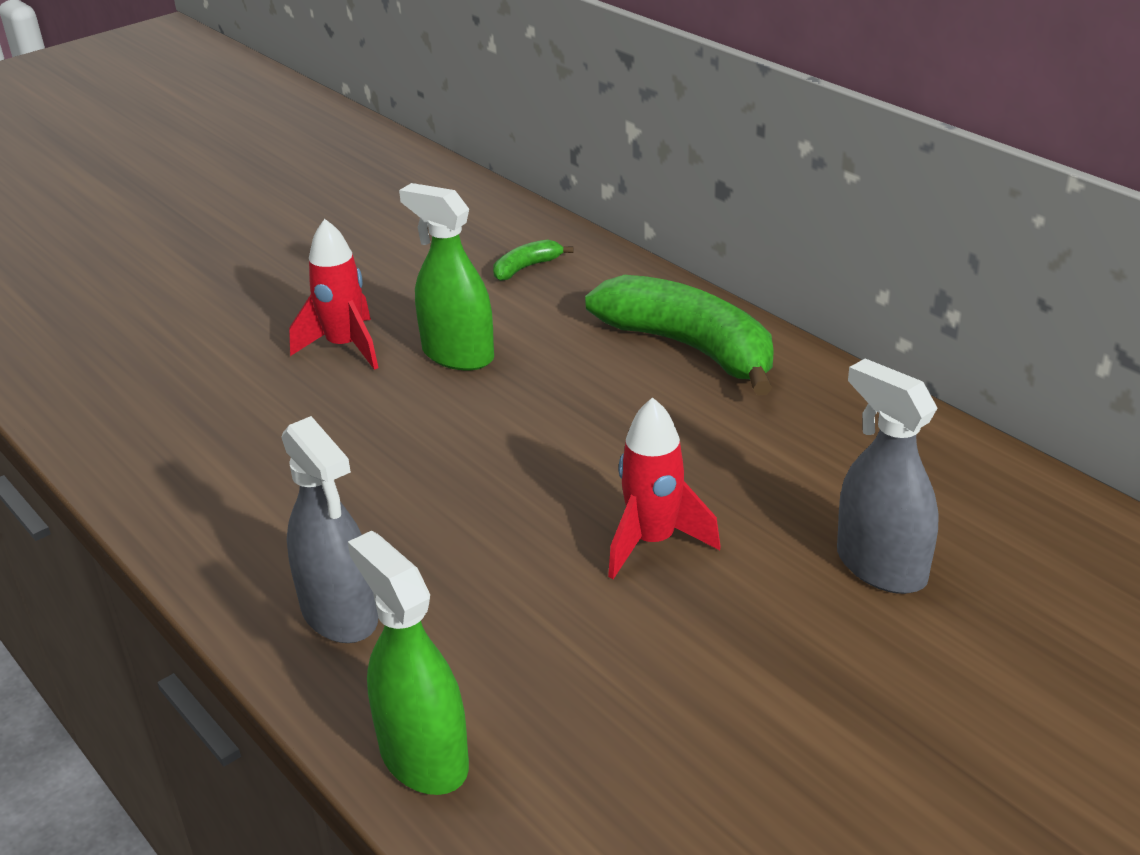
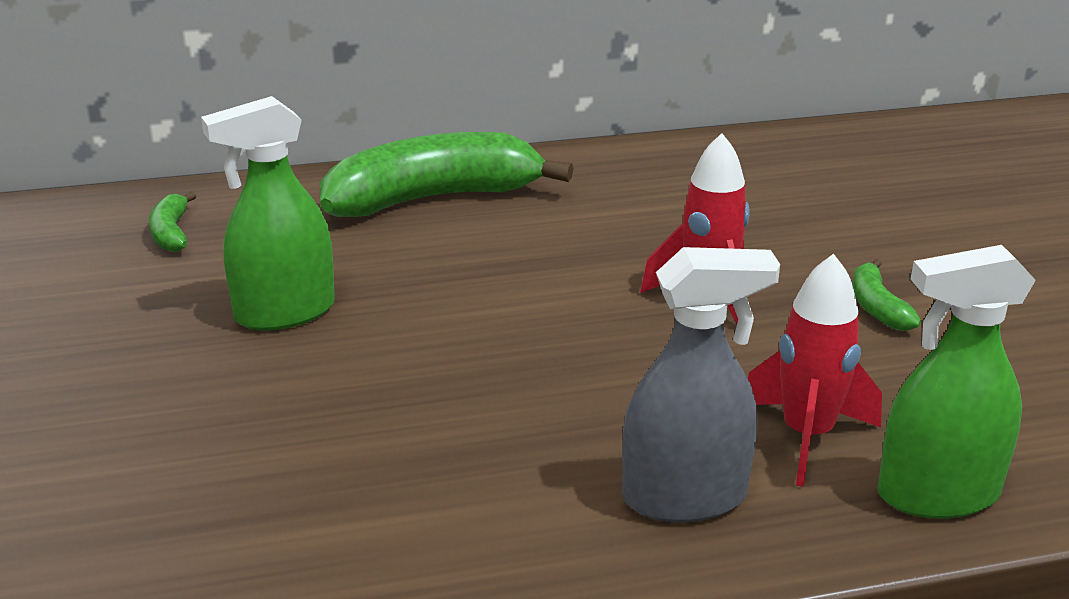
camera: 65 degrees left, 5 degrees down
(345, 347) = (167, 379): red rocket -> red rocket (806, 437)
(723, 653) = (877, 307): none -> green banana
(880, 566) = (813, 216): grey spray bottle -> none

